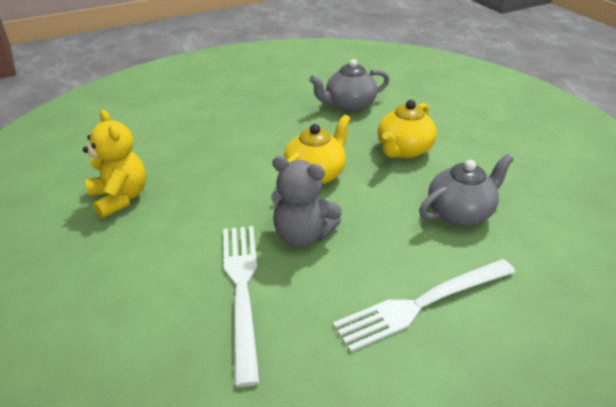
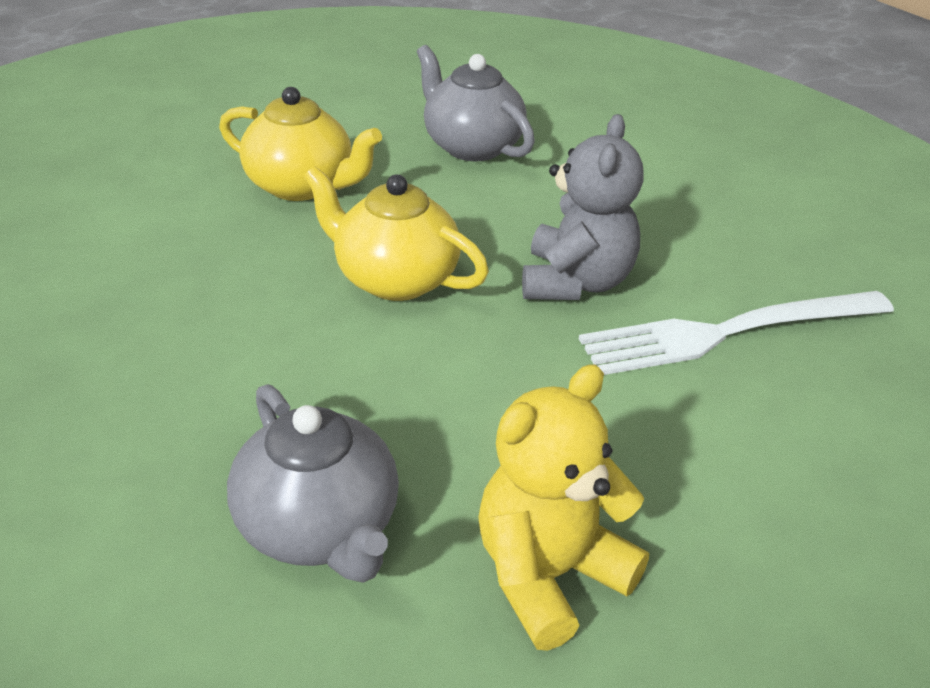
camera: 100 degrees left, 0 degrees up
(349, 105) = (110, 248): grey teapot -> grey teapot (319, 528)
(422, 304) = (667, 182): white fork -> none

